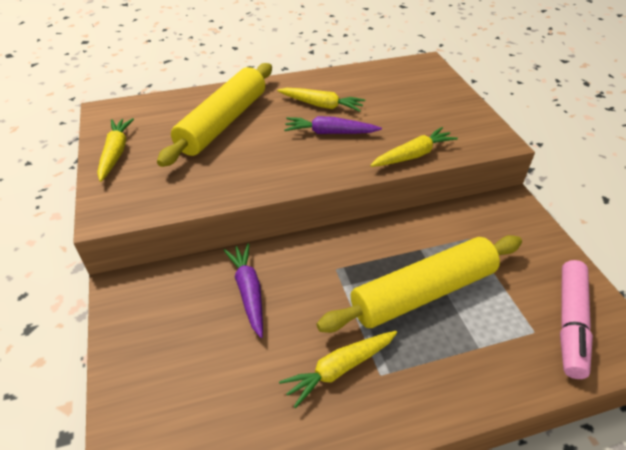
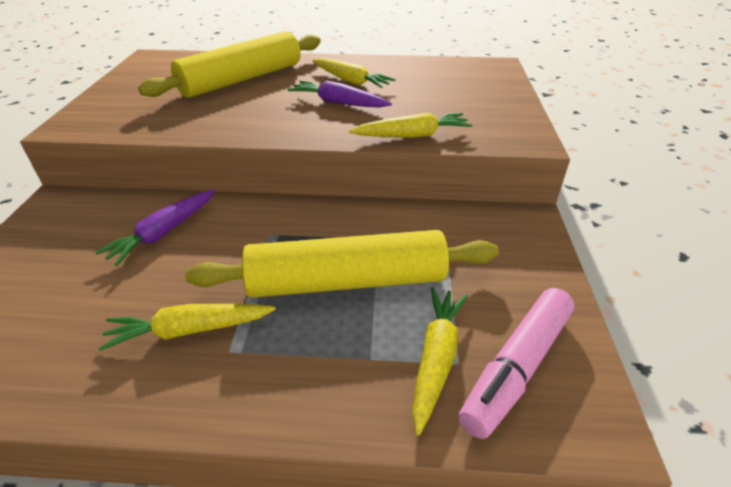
camera: 20 degrees right, 5 degrees down
(116, 153) = (125, 85): yellow carrot -> yellow carrot (436, 358)
(248, 292) = (164, 233): purple carrot -> purple carrot turned 150 degrees counterclockwise

